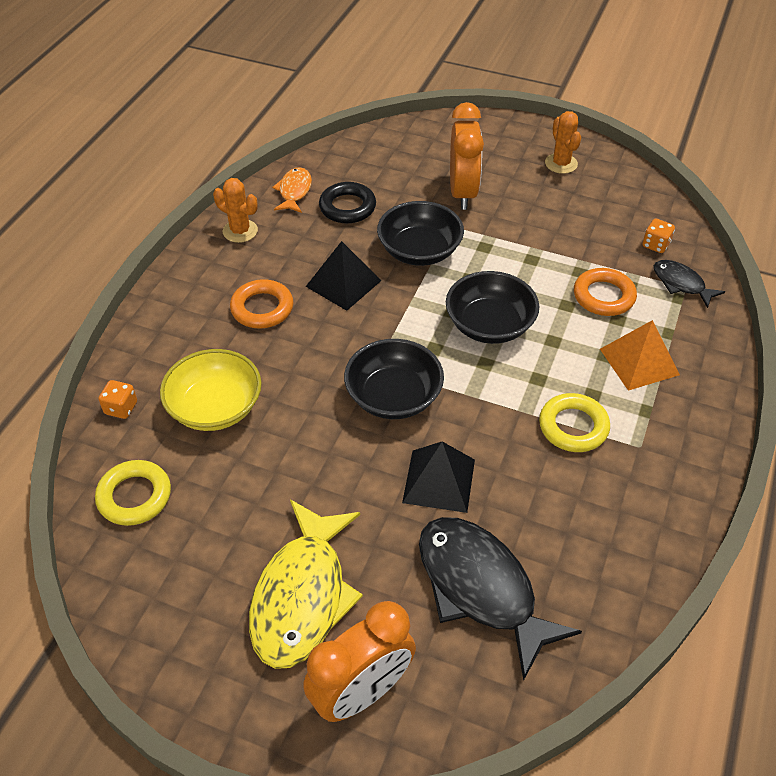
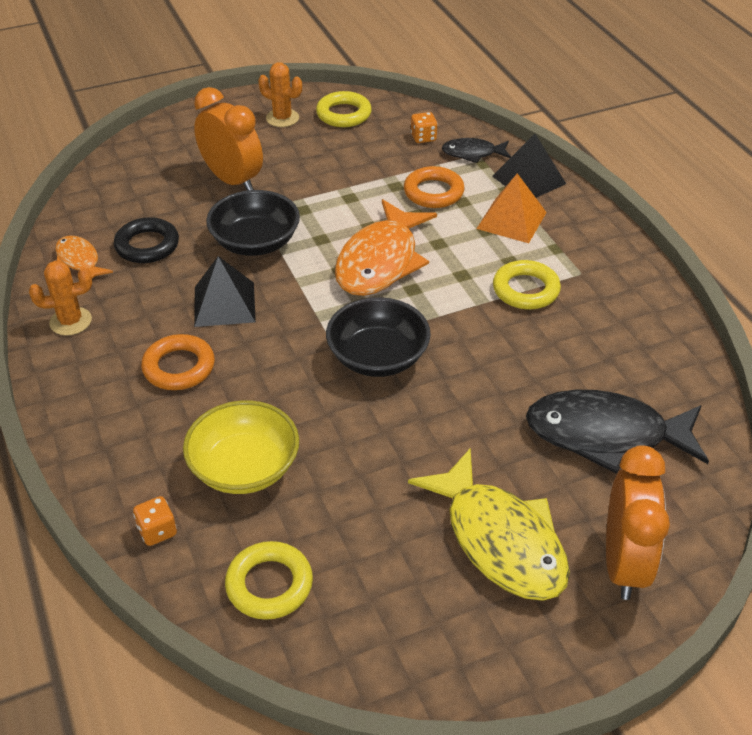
camera: 45 degrees left, 5 degrees down
(439, 480) = (487, 389): black pyramid -> black pyramid (529, 180)
(489, 325) = (380, 261): black bowl -> orange fish
(614, 187) = (343, 114): none -> yellow ring

